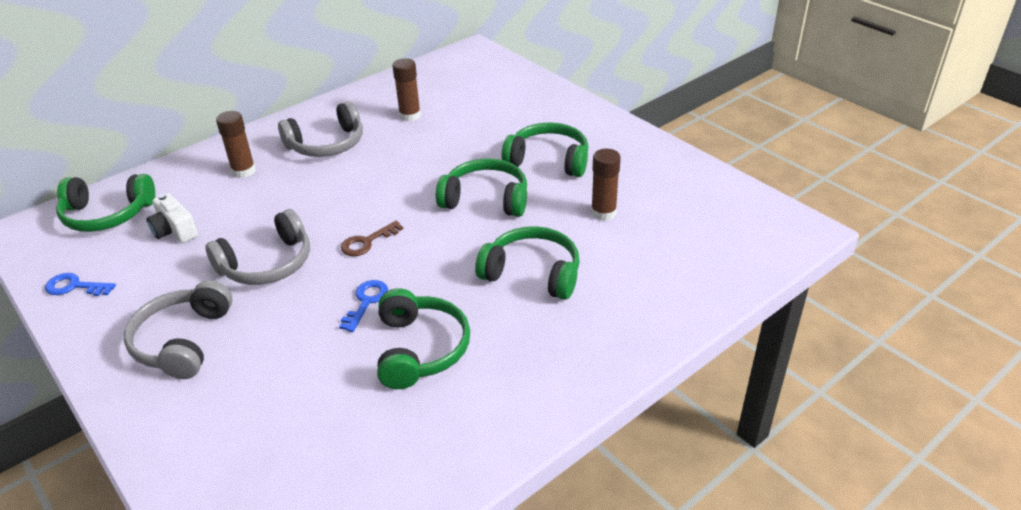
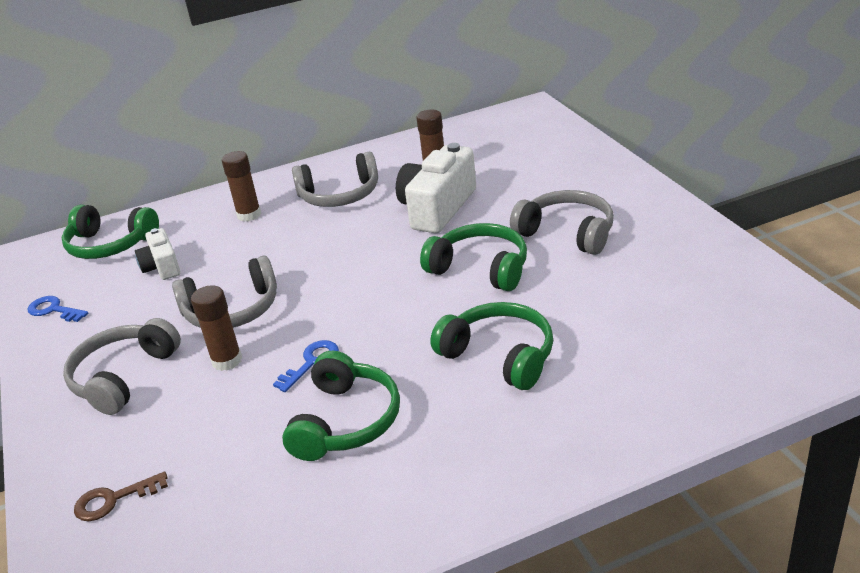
camera: 20 degrees right, 5 degrees down
(367, 242) = (338, 300): brown key -> brown key (114, 499)
(425, 148) = (437, 208): none -> white camera
(548, 160) = (567, 233): green headphones -> grey headphones
(603, 213) = (608, 298): brown glue stick -> brown glue stick (227, 360)

